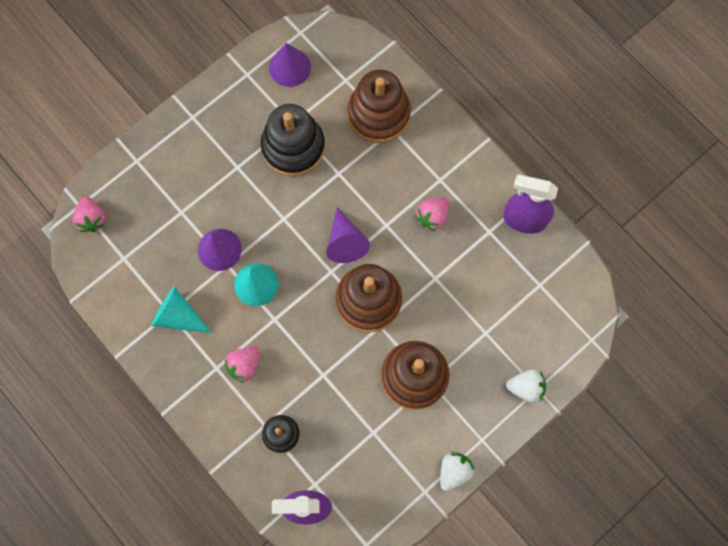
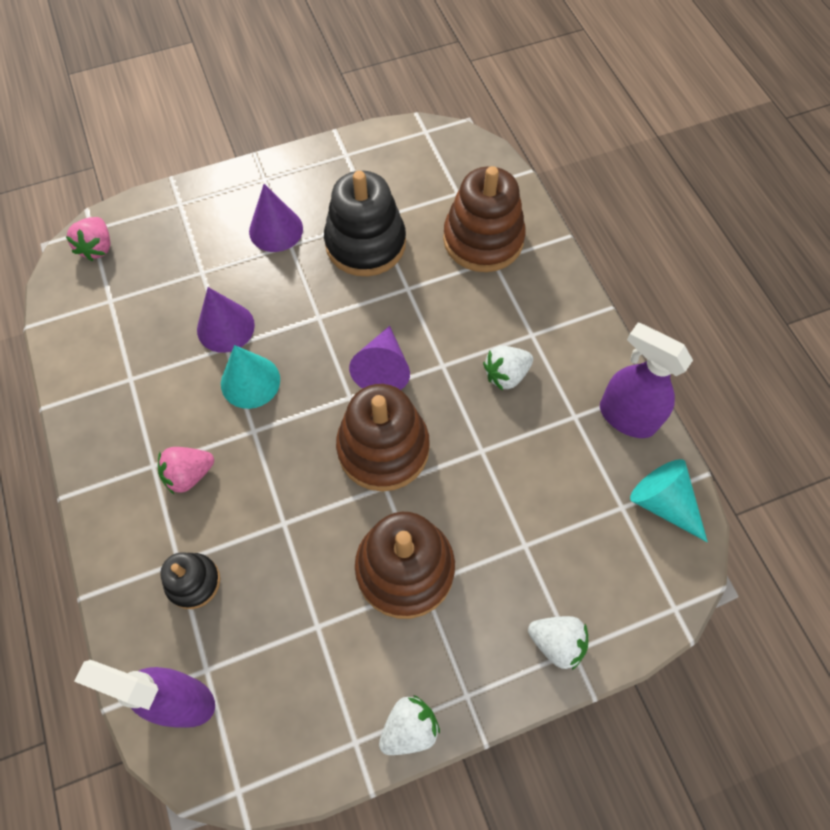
camera: 20 degrees right, 10 degrees down
(178, 316) = (138, 386): turquoise cone -> turquoise cone (663, 503)
(290, 67) = (398, 161): purple cone -> purple cone (276, 229)
(432, 217) = (506, 375): pink strawberry -> white strawberry

